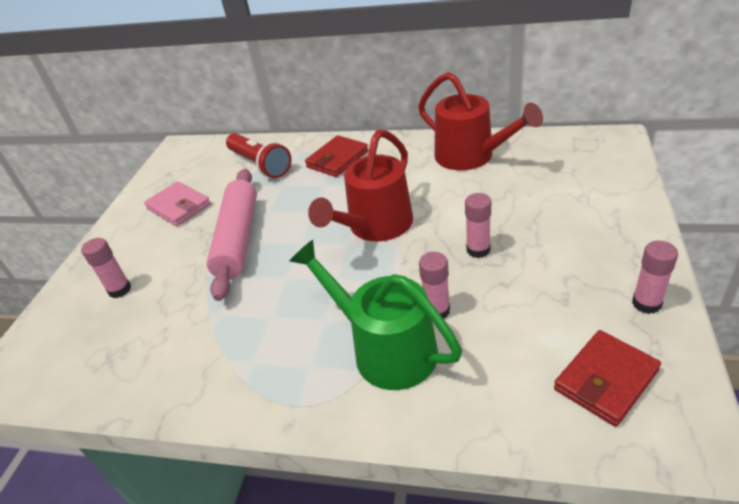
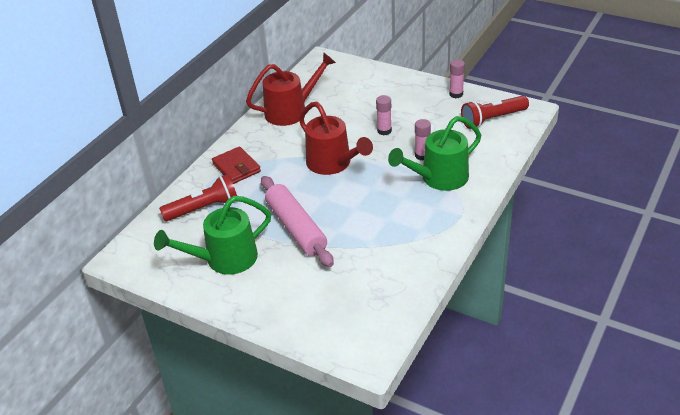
camera: 75 degrees left, 0 degrees up
(120, 290) = (310, 294): pink glue stick -> none
(179, 207) = (224, 259): pink wallet -> green watering can
(238, 239) = (296, 228): pink rolling pin -> pink rolling pin turned 45 degrees clockwise
(606, 380) = (492, 119): red wallet -> red flashlight

